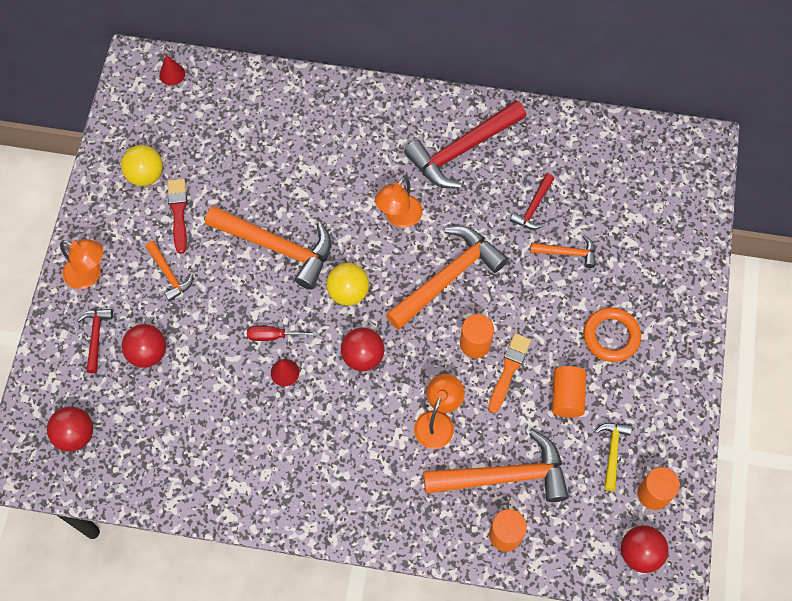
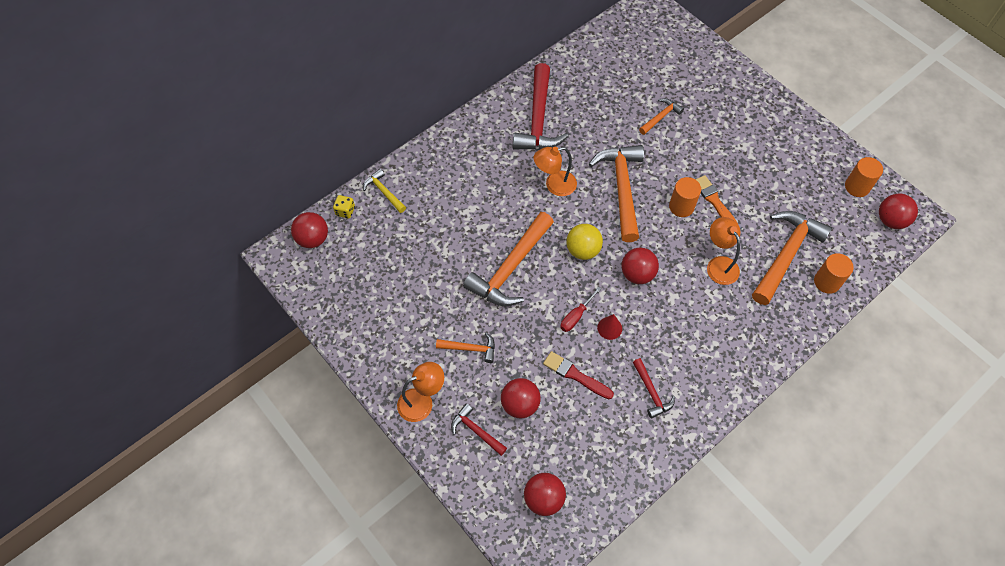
camera: 50 degrees left, 5 degrees down
(145, 175) = (377, 310): yellow ball -> none
(172, 74) = (313, 239): red cone -> red ball
(178, 212) = (427, 309): red brush -> red brush (575, 375)
(220, 75) = (345, 211): none -> yellow dice
(277, 247) = (511, 268): orange hammer -> orange hammer turned 150 degrees clockwise
(399, 217) = (554, 185): orange lamp -> orange lamp turned 90 degrees clockwise
(533, 207) = (613, 111): red hammer -> red hammer (651, 392)
(566, 396) = (758, 185): orange cylinder -> none
(611, 336) = (736, 135): orange ring -> none
(612, 452) = (813, 188): yellow hammer -> yellow hammer (384, 192)

